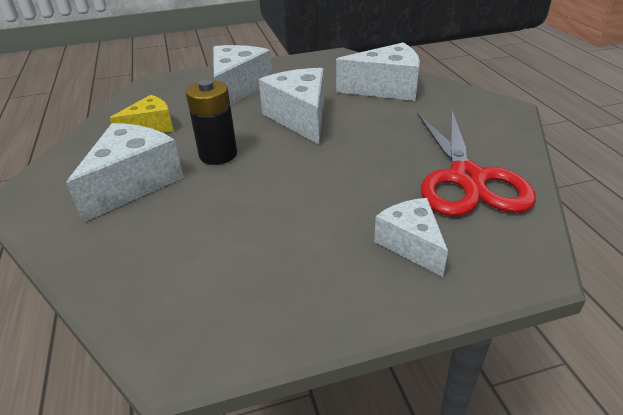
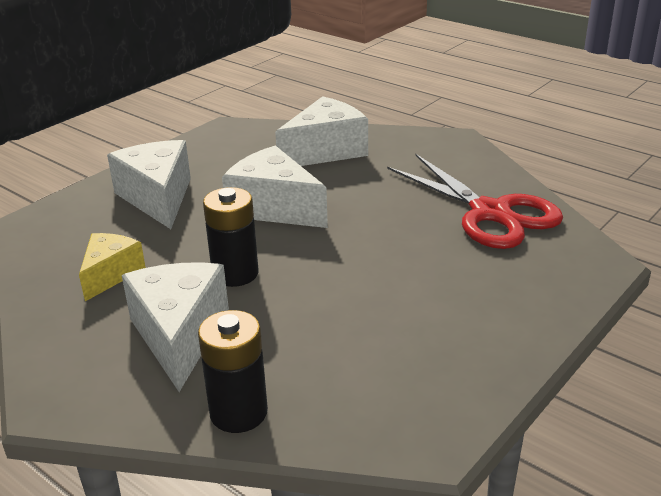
camera: 35 degrees left, 5 degrees down
(93, 255) = (238, 412): none -> black battery
(411, 244) = (506, 281): white cheese -> none

